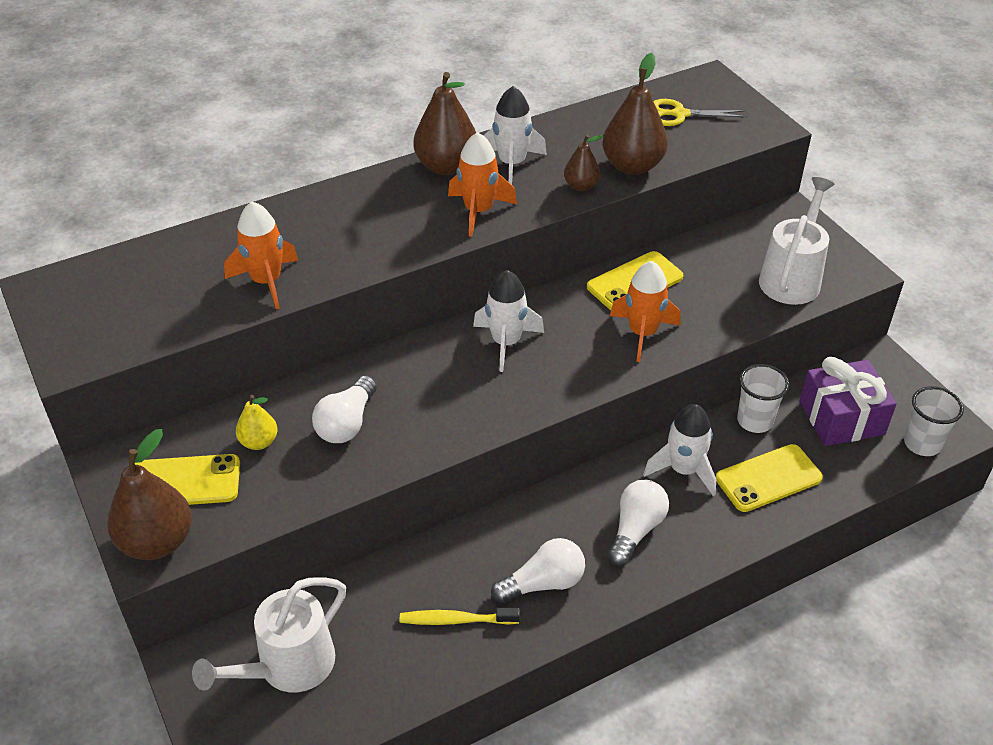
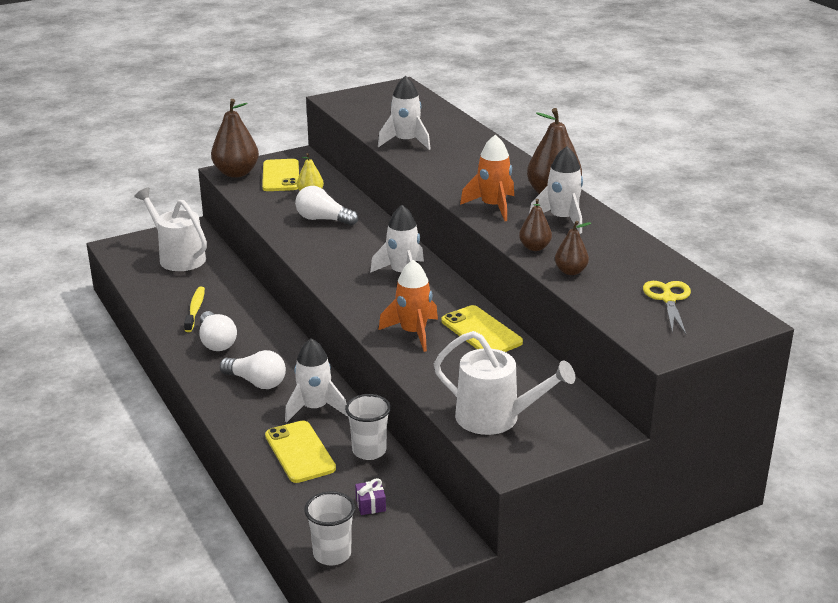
camera: 90 degrees right, 15 degrees down
(266, 281) = (406, 142): orange rocket -> white rocket
(632, 166) = (570, 271): brown pear -> brown pear, size x0.55
(841, 418) = (370, 504): purple gift -> purple gift, size x0.41

